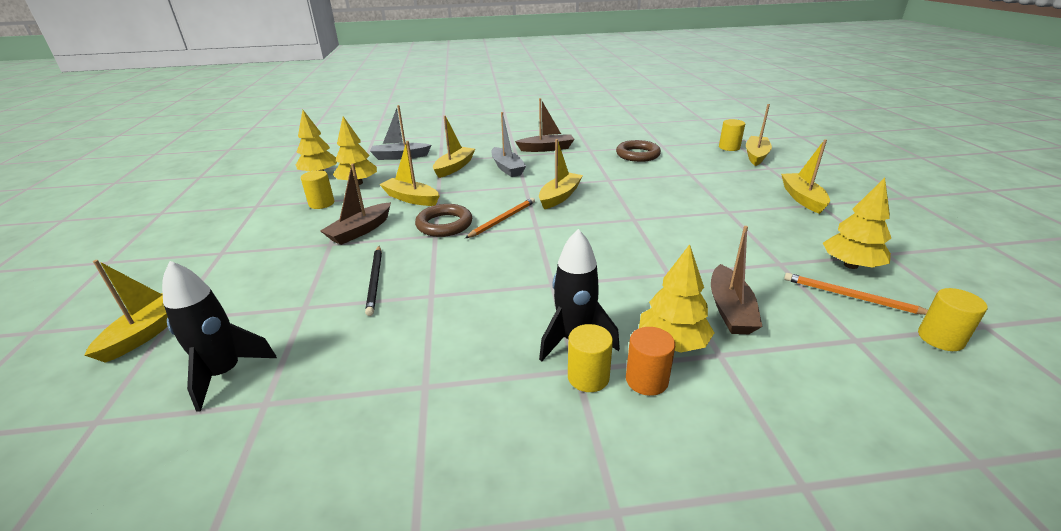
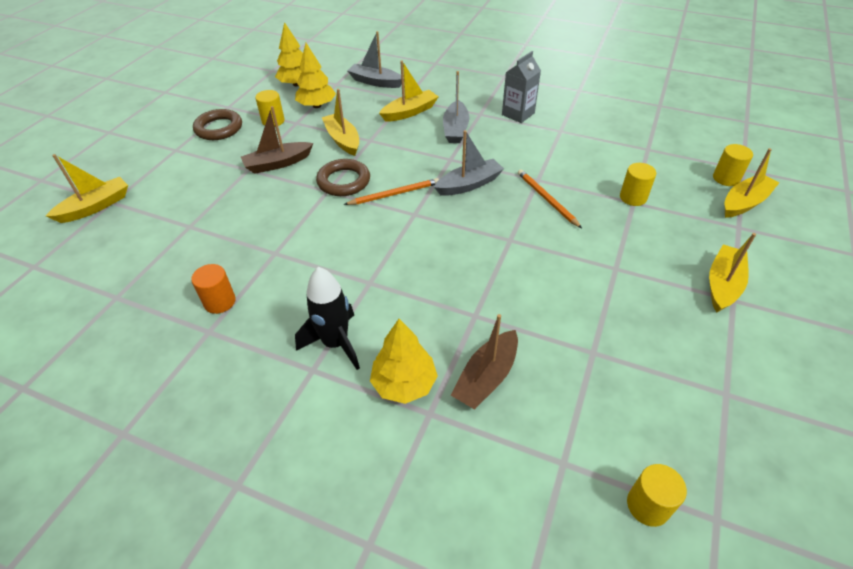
camera: 30 degrees right, 15 degrees up
(225, 373) = (111, 263): black rocket -> none
(375, 281) = (249, 221): black pencil -> none
(546, 148) = (518, 114): brown boat -> grey carton
(560, 196) = (469, 184): yellow boat -> grey boat
(588, 377) = (314, 380): yellow cylinder -> yellow cylinder (633, 197)
(637, 155) = (605, 154): brown ring -> brown ring (219, 128)
(646, 380) = (351, 405): orange cylinder -> orange cylinder (219, 302)
(850, 265) = (665, 388): yellow tree -> none
(851, 296) = (617, 421): orange pencil -> orange pencil (546, 199)

